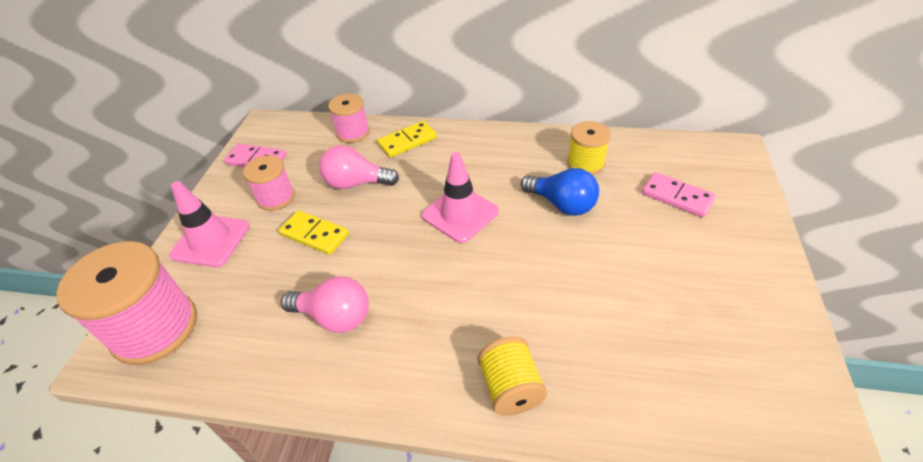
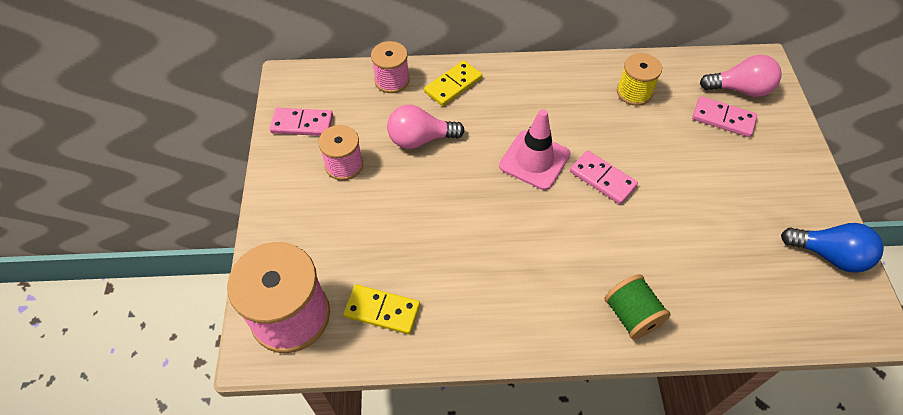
camera: 15 degrees left, 10 degrees up
(211, 241) = (299, 220): pink traffic cone -> none
(314, 234) = (402, 200): yellow domino -> yellow domino (382, 310)
(334, 317) = (457, 278): pink light bulb -> pink light bulb (740, 89)
(510, 388) = (631, 315): yellow spool -> green spool
(525, 239) = (602, 179): none -> pink domino
(562, 204) = (624, 139): blue light bulb -> blue light bulb (828, 255)

